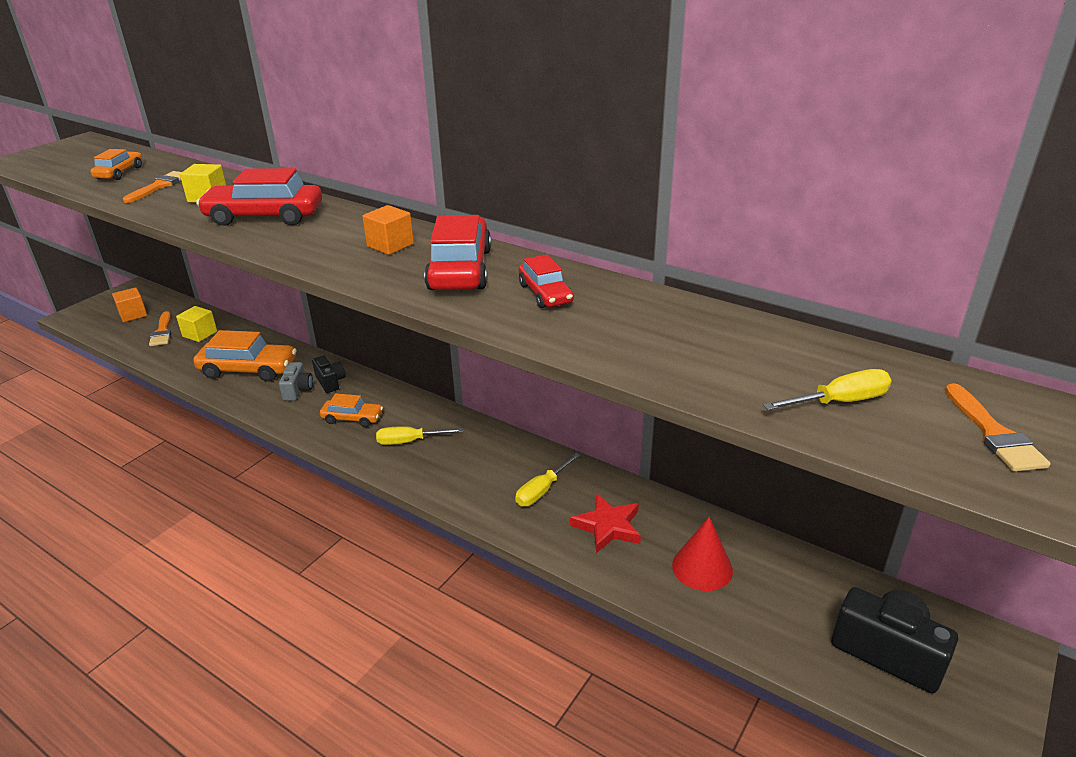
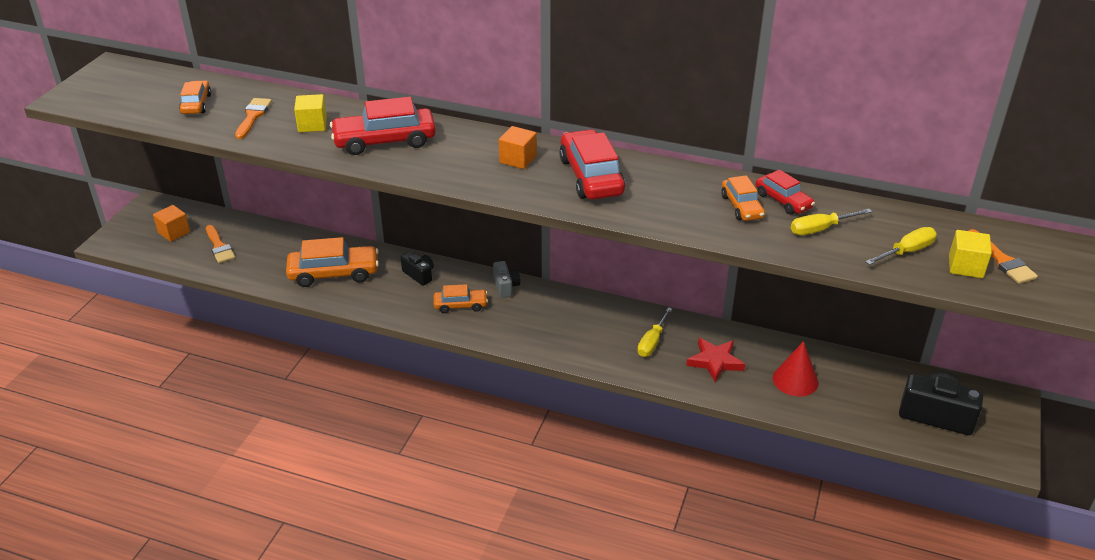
camera: 15 degrees left, 5 degrees up
(200, 334) = (259, 244): yellow cube -> yellow cube (965, 266)
(298, 390) = (394, 286): grey camera -> grey camera (505, 286)
(409, 441) = (522, 318): yellow screwdriver -> yellow screwdriver (819, 229)
(545, 294) = (670, 191): red car -> red car (783, 201)
(627, 320) = (741, 207): none -> orange car

